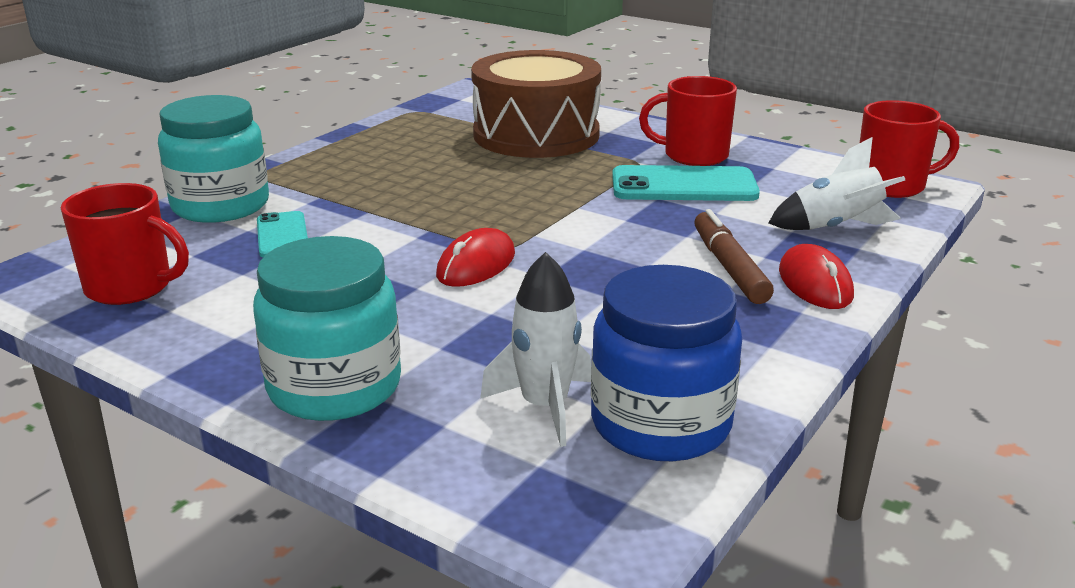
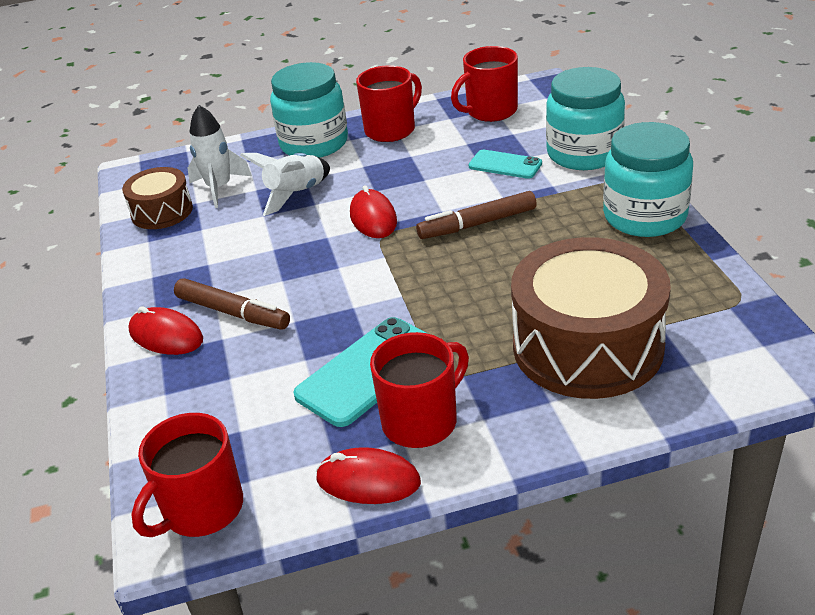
camera: 135 degrees right, 10 degrees up
(239, 339) = (391, 130): none -> red mug
(329, 156) = (645, 216): none -> turquoise jar
(422, 212) = (477, 224): none -> brown marker
(660, 424) = (162, 211): blue jar -> brown drum
(767, 153) = (368, 481): none -> red mouse
(836, 227) = (200, 405): white rocket -> white rocket (295, 194)

